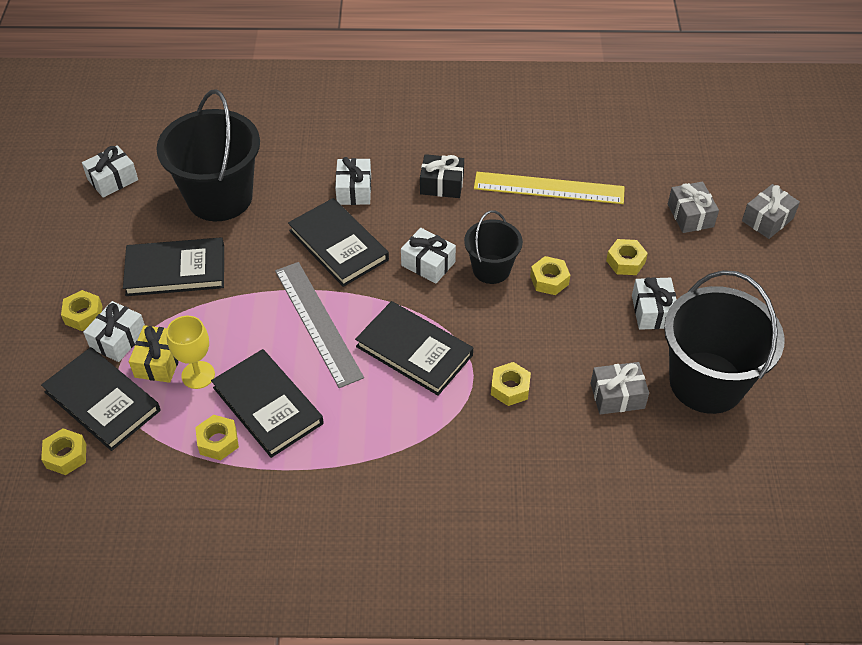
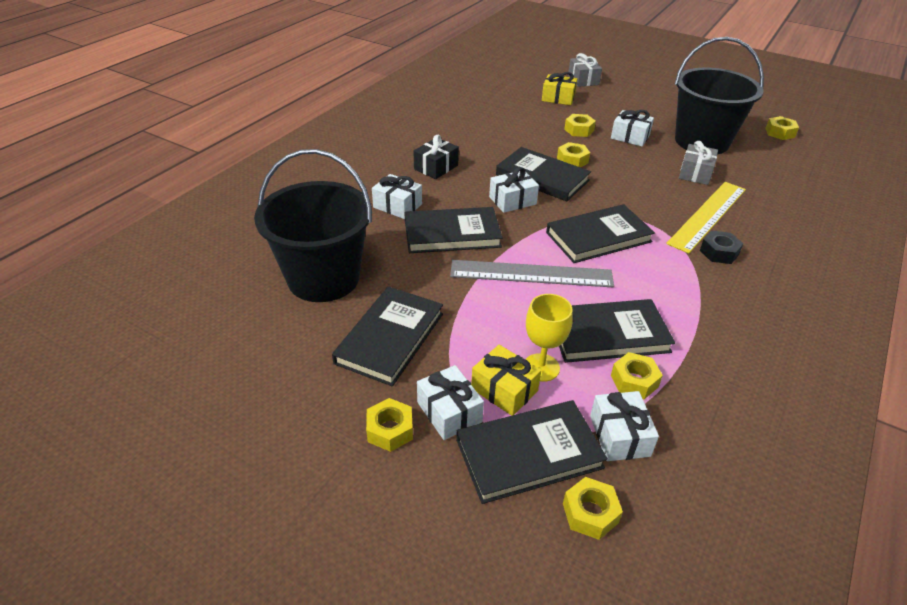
camera: 60 degrees left, 10 degrees down
(113, 180) = (212, 342): white gift -> white gift (619, 436)
(461, 457) = (719, 252): none -> black nut
(491, 269) = (542, 177): black bucket -> black book
(510, 388) = (663, 209): yellow nut -> yellow nut (779, 133)
(549, 188) = (485, 131): yellow ruler -> yellow ruler (707, 215)
(690, 215) = (558, 98): grey gift -> yellow gift

